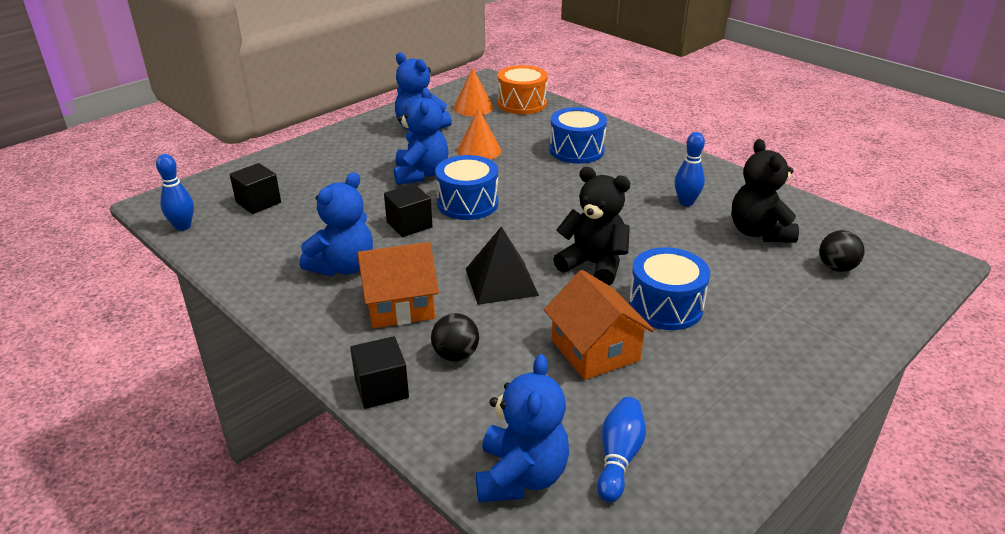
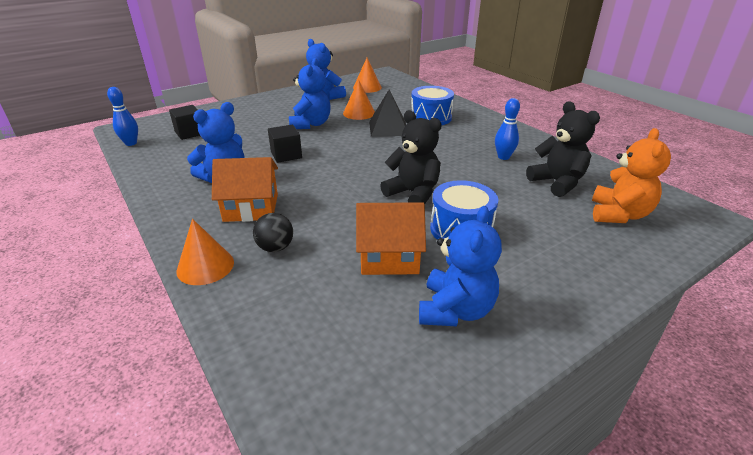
camera: 10 degrees right, 0 degrees up
(381, 388) = (205, 266): black cube -> orange cone
(467, 203) = (335, 145): blue drum -> none
(501, 281) = (336, 198): black pyramid -> black pyramid (388, 128)
(521, 476) = (282, 352): blue teddy bear -> blue teddy bear (455, 310)
(522, 104) = (402, 87): orange drum -> none
(595, 350) = (389, 257): orange house -> orange house turned 75 degrees counterclockwise
(619, 457) = (375, 348): blue bowling pin -> none
(759, 232) = (557, 183): black teddy bear -> black teddy bear turned 150 degrees clockwise
(836, 268) = (618, 214): black ball -> orange teddy bear

